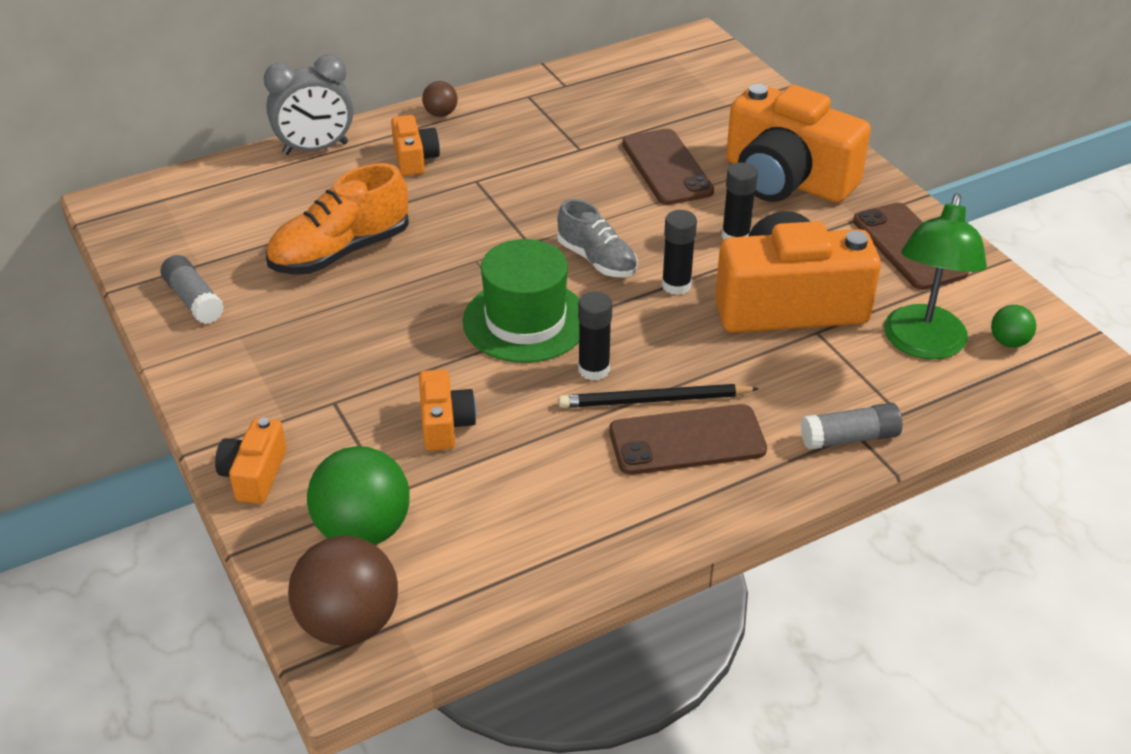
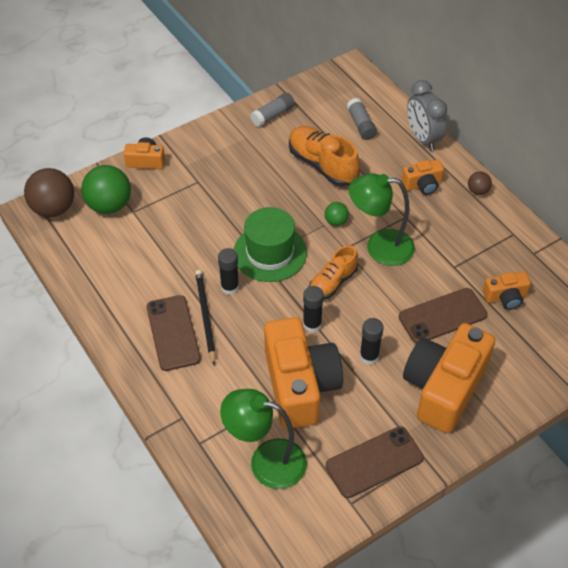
camera: 85 degrees right, 10 degrees up
(445, 424) = (183, 227): orange camera -> orange camera (505, 297)
(532, 209) = (379, 247): none -> green lamp
(597, 260) = (332, 283): grey shoe -> orange shoe
(849, 438) = (177, 413): grey glue stick -> grey glue stick (361, 125)
(1009, 342) = (274, 515): green ball -> green ball (336, 221)

